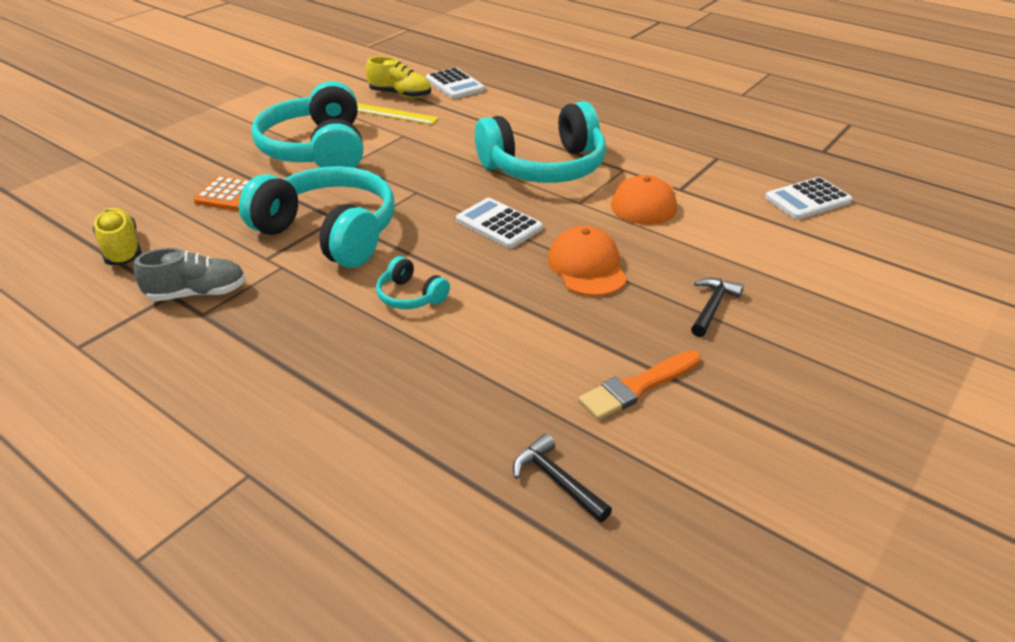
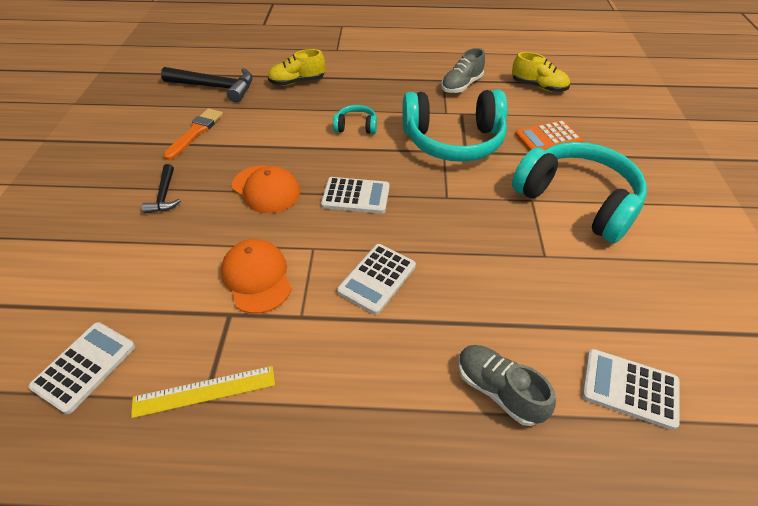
camera: 145 degrees right, 10 degrees up
(391, 113) = (602, 283): yellow ruler -> yellow ruler (204, 391)
(400, 95) = (646, 323): yellow shoe -> yellow shoe (297, 82)
(527, 105) = (498, 390): none -> grey shoe
(545, 167) = (377, 278): turquoise headphones -> white calculator
(557, 480) = (215, 87): black hammer -> black hammer, size x1.80

